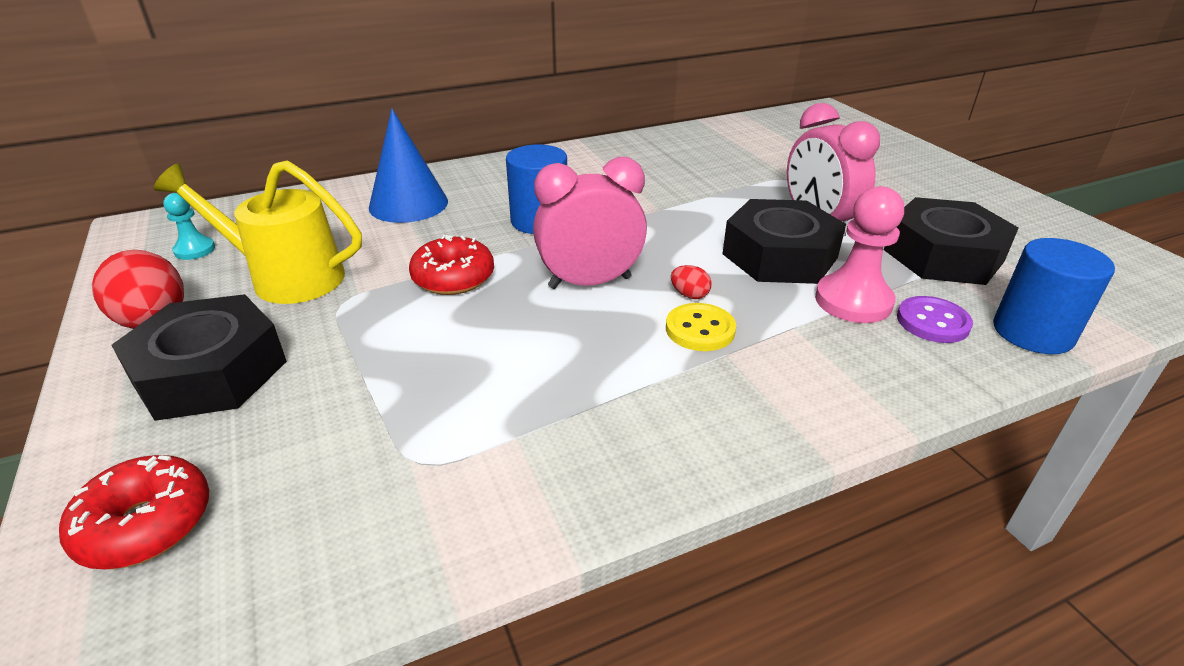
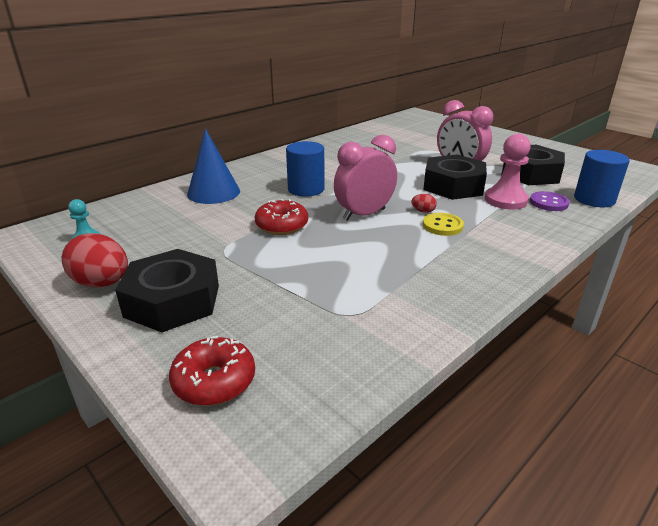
camera: 20 degrees left, 5 degrees down
(285, 277) = (170, 243): yellow watering can -> none

